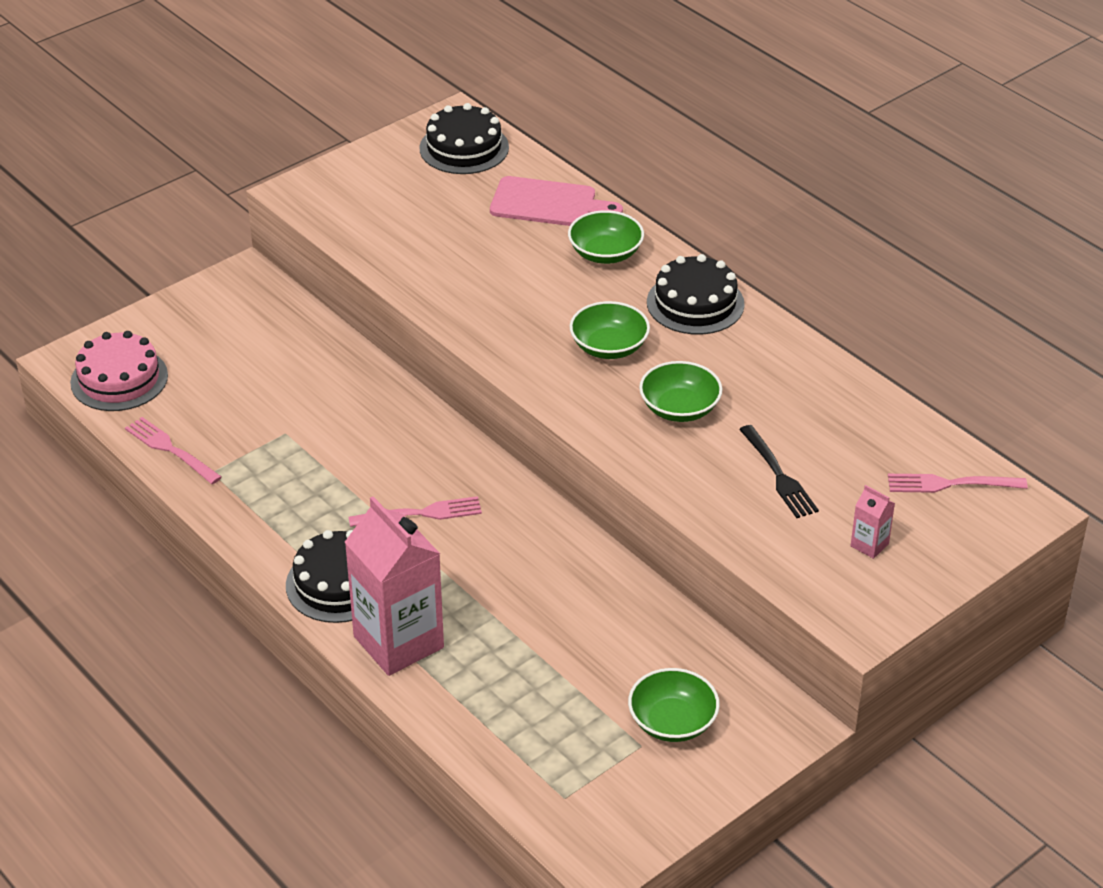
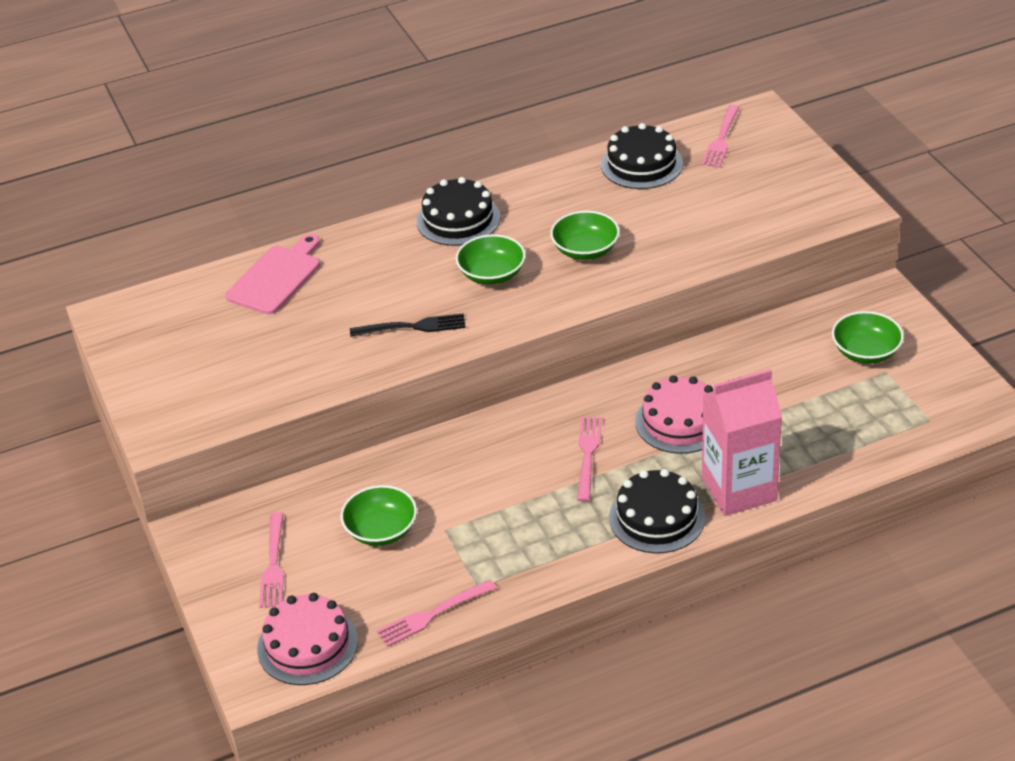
camera: 70 degrees left, 0 degrees up
(215, 334) = (273, 564): none -> pink fork
(464, 148) = (159, 316): black cake -> black cake (641, 164)
(495, 577) = (680, 421): none -> pink cake
(605, 253) = (366, 256): green bowl -> green bowl (381, 530)
(778, 475) = (682, 215): black fork -> black fork (412, 327)
(869, 545) = (772, 187): pink carton -> none

